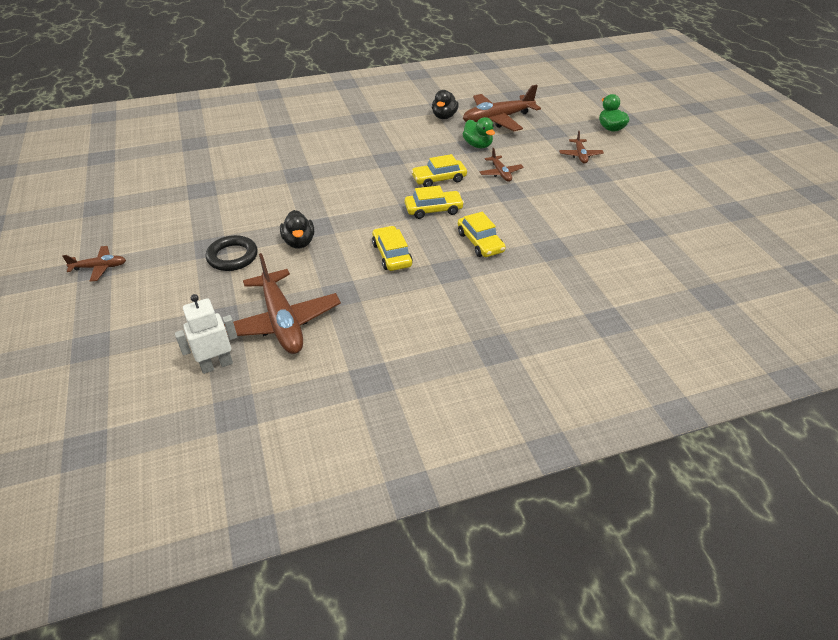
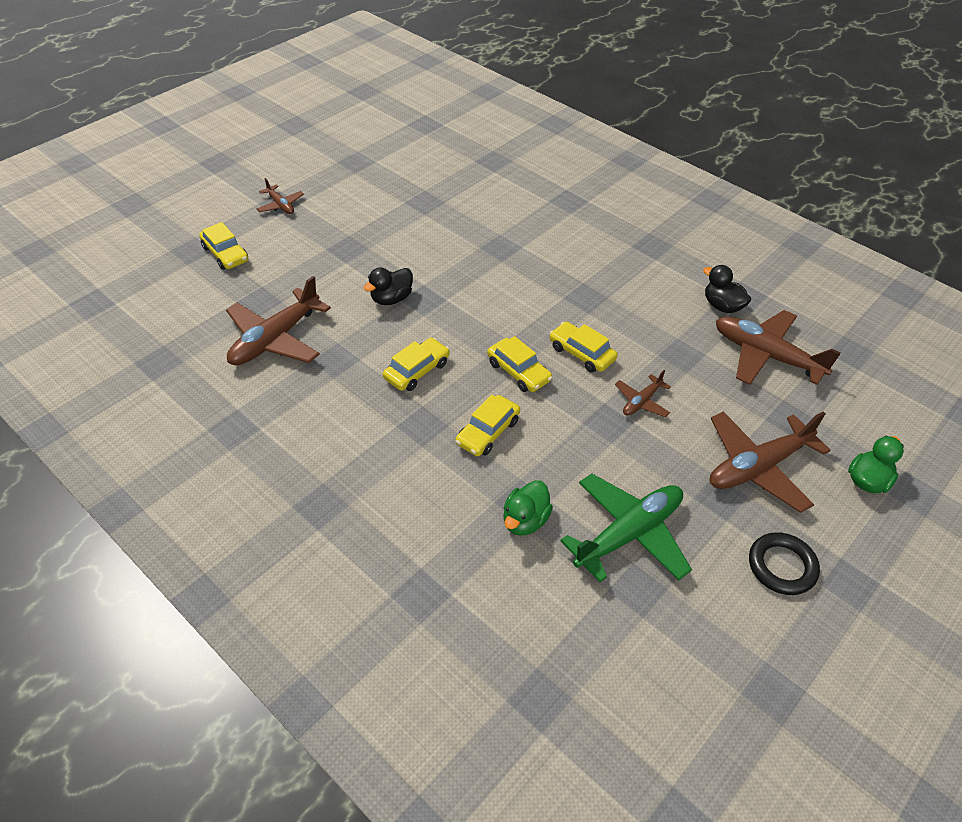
camera: 60 degrees right, 5 degrees up
(126, 323) = (225, 254): none -> yellow car
(216, 365) = (204, 326): white robot -> none
(232, 256) = (342, 268): black ring -> black ring (782, 566)
(444, 116) = (722, 306): black duck -> black duck turned 60 degrees clockwise
(478, 145) = (685, 359): green duck -> green duck (525, 520)
(580, 155) = (757, 467): brown plane -> brown plane, size x2.00
(603, 217) = (629, 533): none -> green plane

